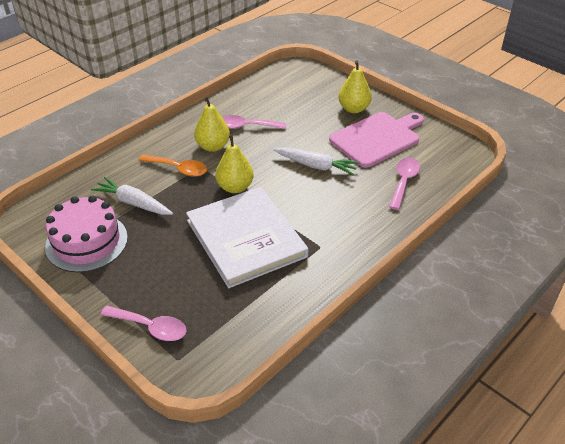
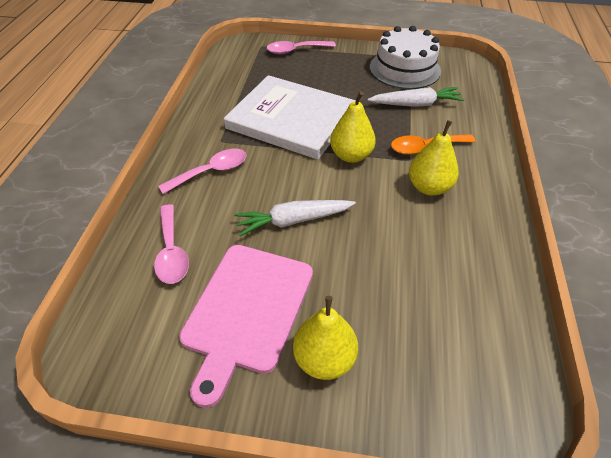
camera: 145 degrees right, 5 degrees up
(86, 242) = (404, 69): pink cake -> white cake
(246, 126) = (430, 234): pink spoon -> pink spoon (211, 172)

